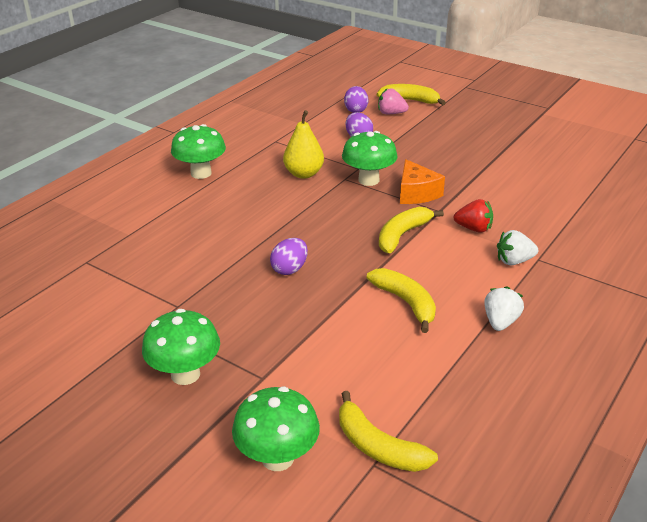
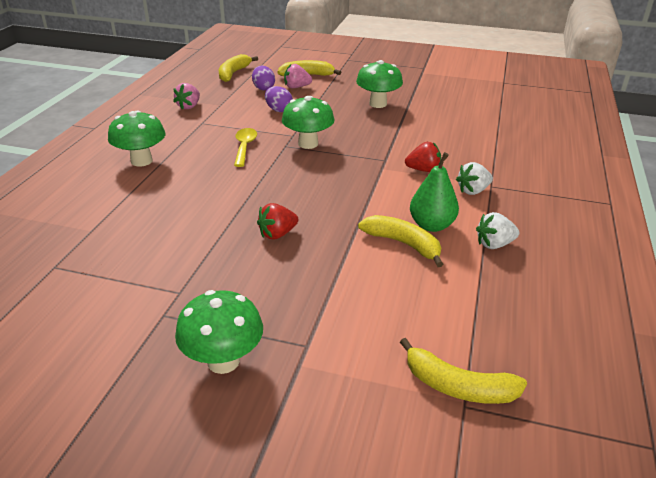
camera: 20 degrees left, 0 degrees up
(271, 121) = (189, 106): none -> pink strawberry
(277, 458) = (367, 425): green mushroom -> green mushroom (378, 104)
(290, 269) = (277, 234): purple egg -> red strawberry
(304, 174) = (244, 147): yellow pear -> yellow spoon
(402, 235) = (365, 185): yellow banana -> yellow banana (233, 73)
(416, 193) = (356, 148): orange cheese -> none
(446, 289) = (431, 225): none -> green pear
(500, 322) = (494, 244): white strawberry -> white strawberry turned 105 degrees counterclockwise

